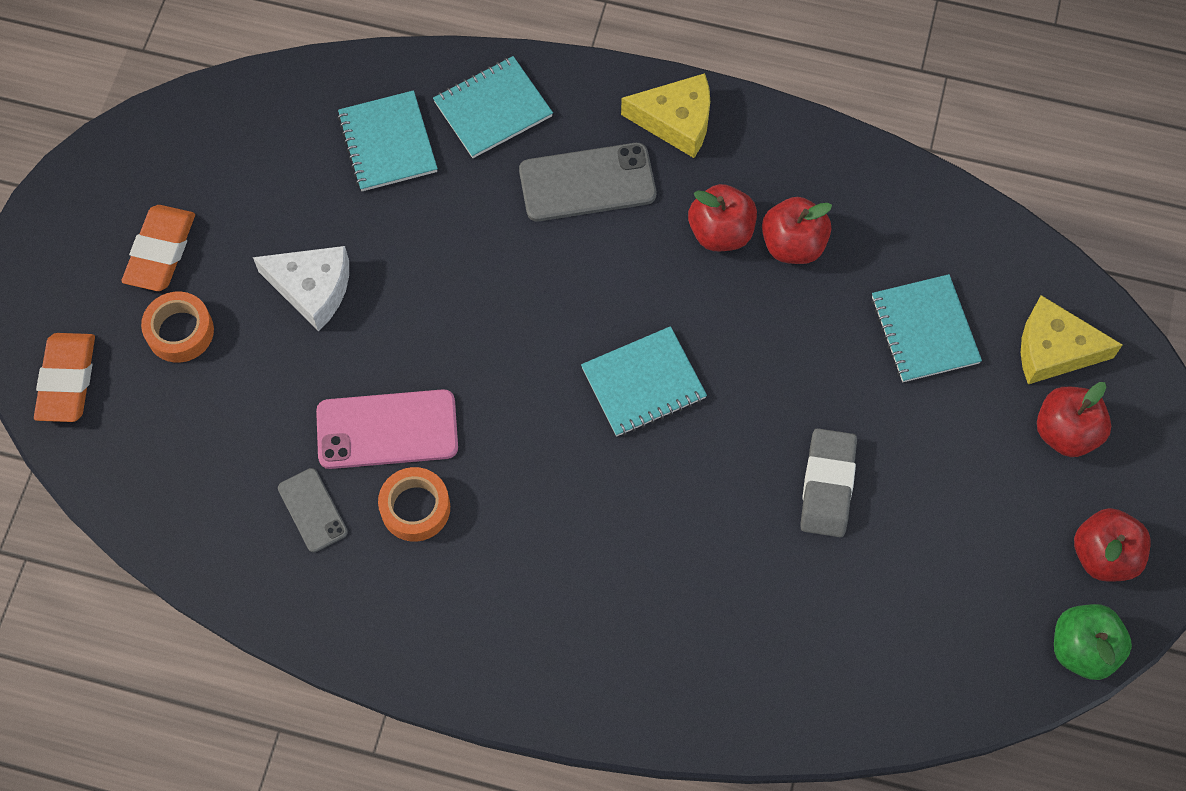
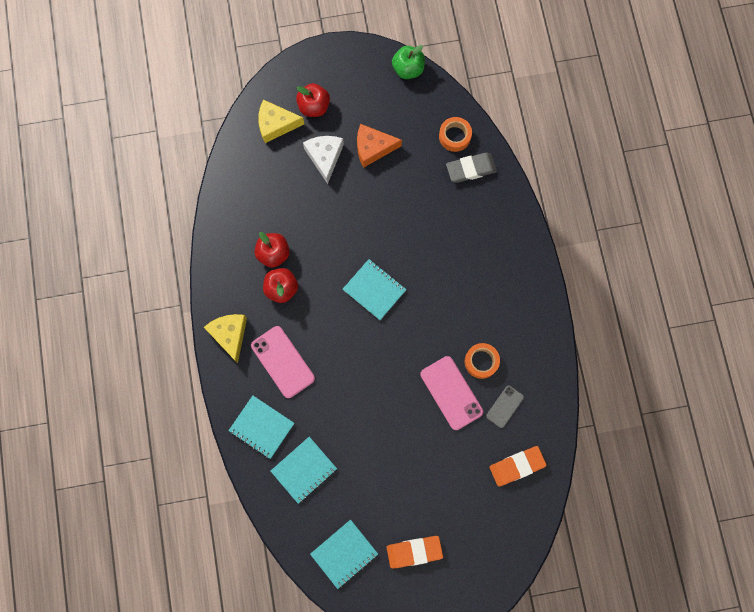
camera: 115 degrees left, 10 degrees up
(67, 380) = (500, 558): orange eraser -> orange eraser (517, 466)
(180, 331) = (450, 517): orange tape -> orange tape (454, 136)
(312, 289) = (399, 465): white cheese -> white cheese (324, 157)
(587, 183) = (283, 362): grey phone -> pink phone
(827, 485) = (385, 193): grey eraser -> grey eraser (471, 169)
(924, 330) = (291, 181): turquoise notebook -> turquoise notebook (344, 554)
(932, 504) = (373, 148): none -> orange cheese
(1054, 349) = (276, 124): yellow cheese -> yellow cheese turned 105 degrees clockwise
(1103, 555) = (363, 74): red apple -> none

